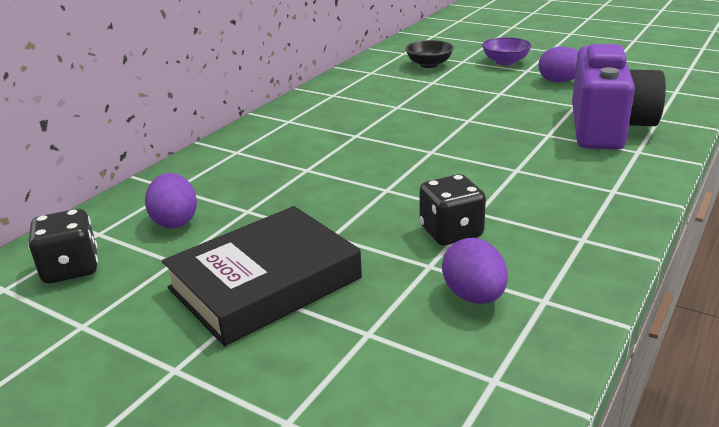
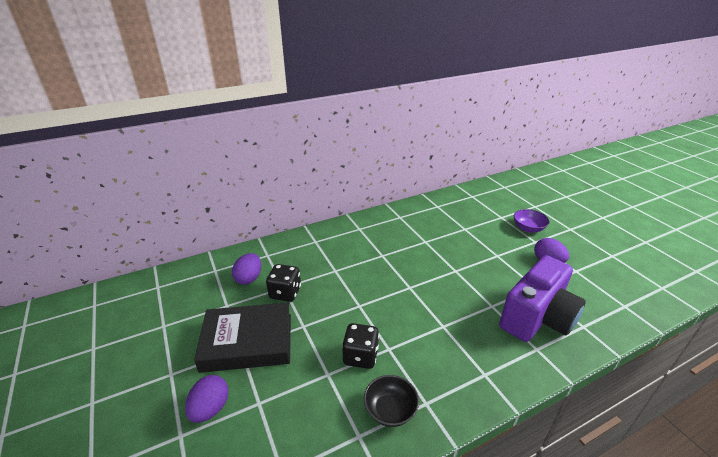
camera: 30 degrees right, 5 degrees up
(71, 269) = (187, 288): black dice -> black dice (285, 293)
(429, 64) = (477, 212): black bowl -> black bowl (390, 410)
(474, 296) = (327, 410): purple egg -> purple egg (210, 408)

